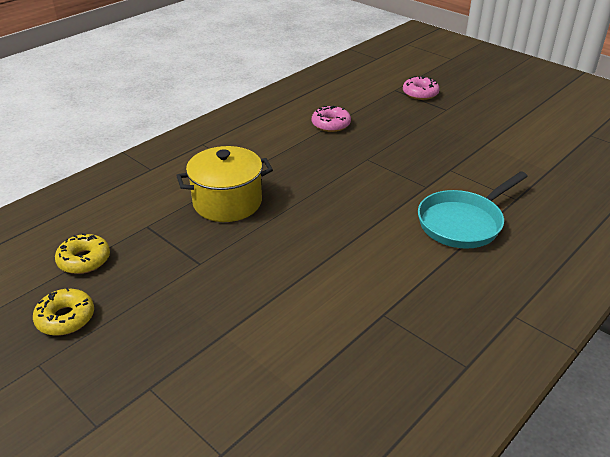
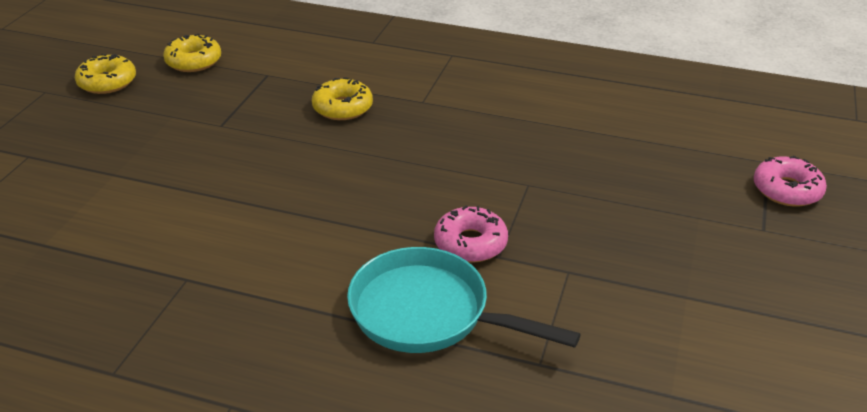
camera: 65 degrees right, 0 degrees up
(227, 202) = (342, 107): yellow pot -> yellow donut
(331, 124) = (592, 130): pink donut -> pink donut (470, 243)

